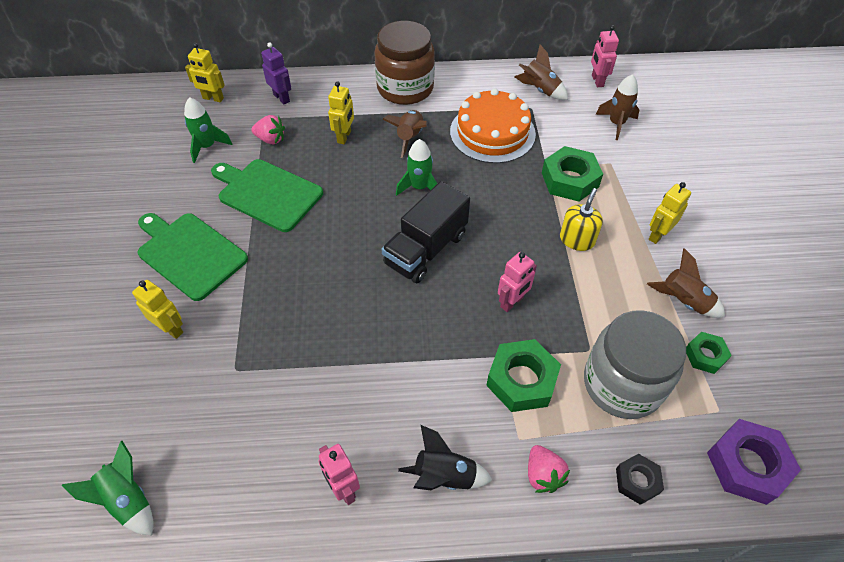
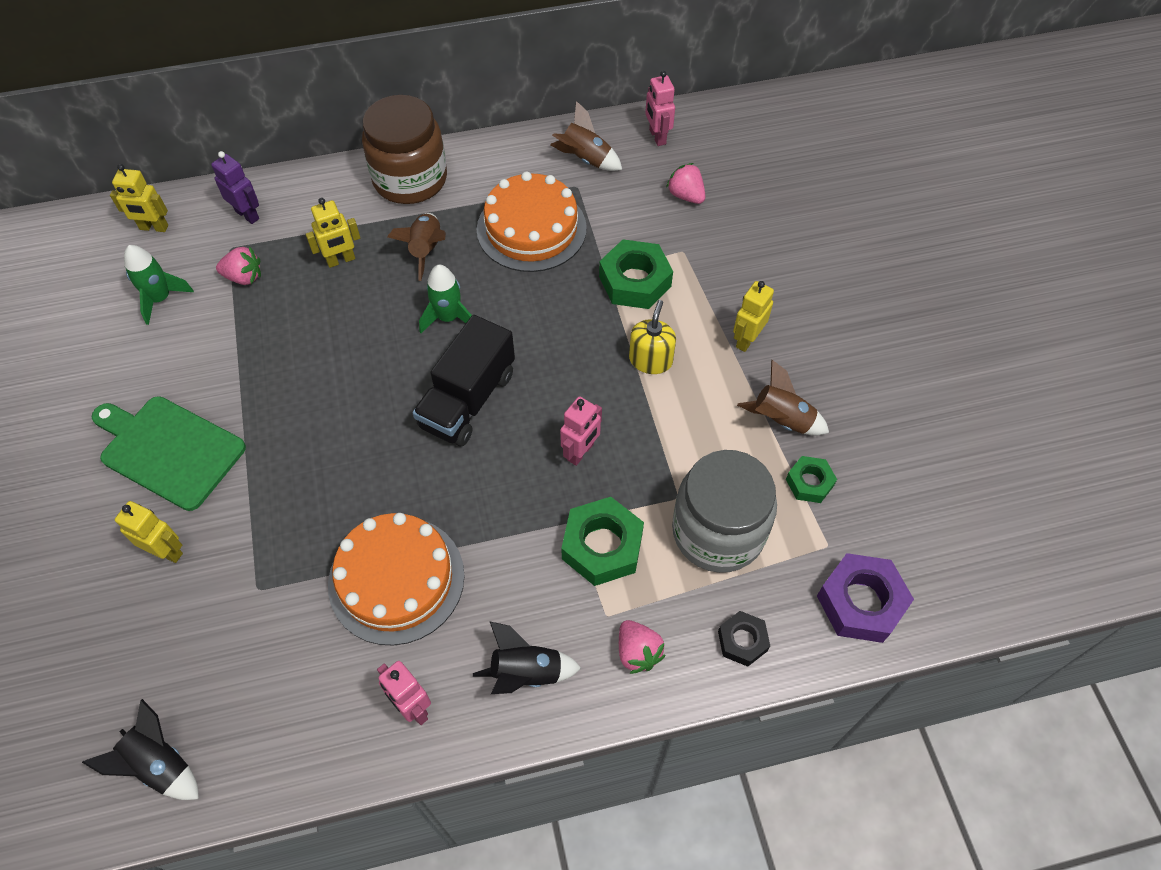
camera: 10 degrees left, 5 degrees up
(128, 500) = (160, 764): green rocket -> black rocket
(267, 193) = (254, 354): green cutting board -> none
(344, 137) = (341, 260): yellow robot -> yellow robot turned 60 degrees clockwise
(347, 380) = (396, 579): none -> orange cake
(616, 124) = (686, 195): brown rocket -> pink strawberry

